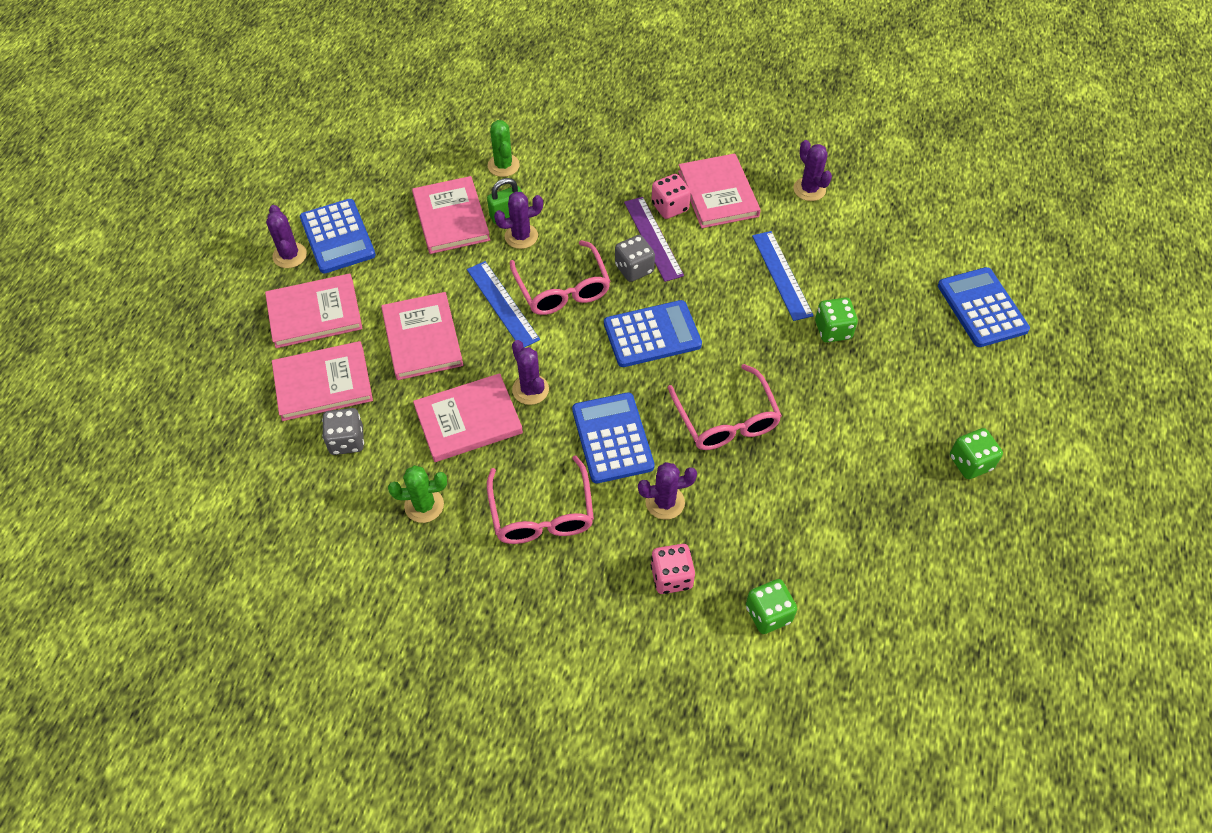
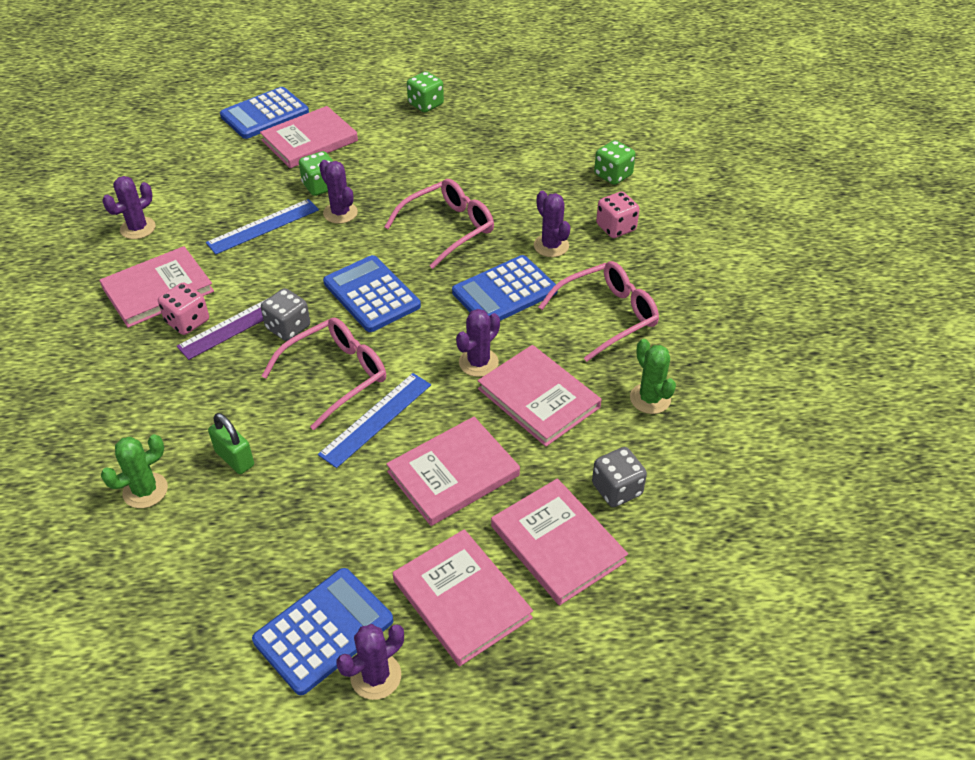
camera: 110 degrees left, 10 degrees down
(451, 218) = (254, 514): pink book -> pink book (309, 141)
(521, 236) = (267, 434): purple cactus -> purple cactus (340, 213)

